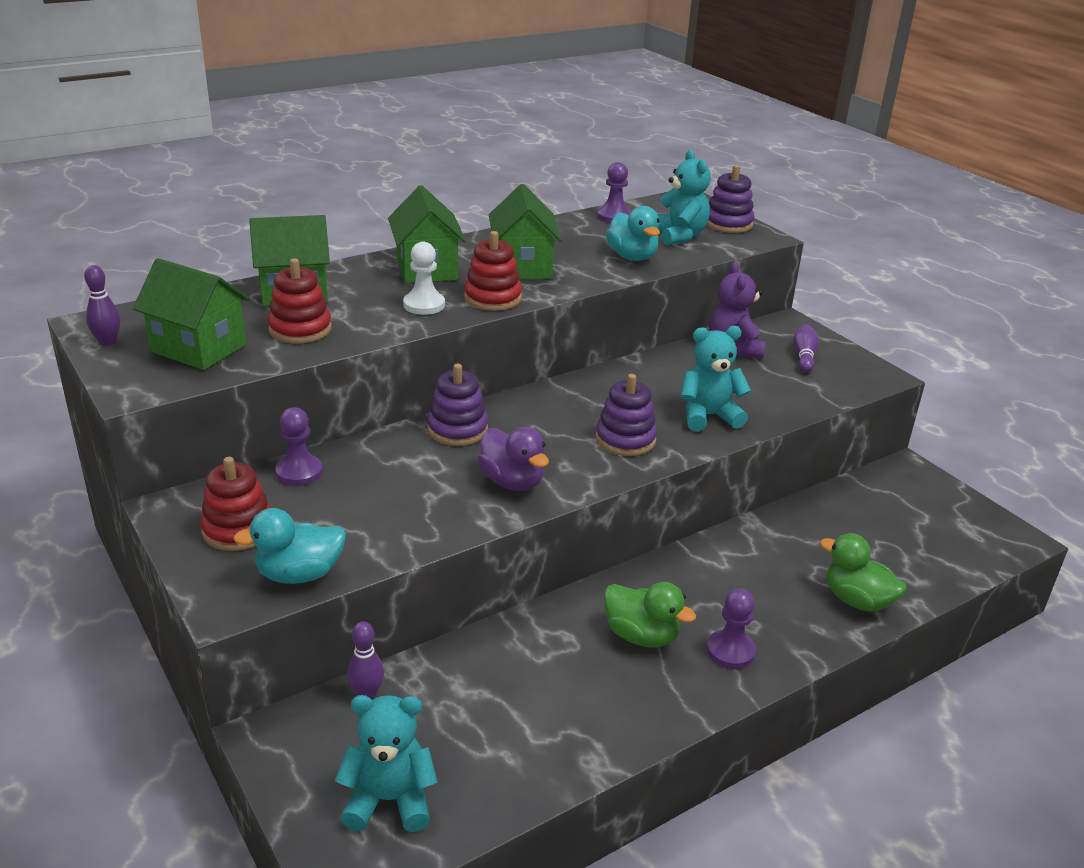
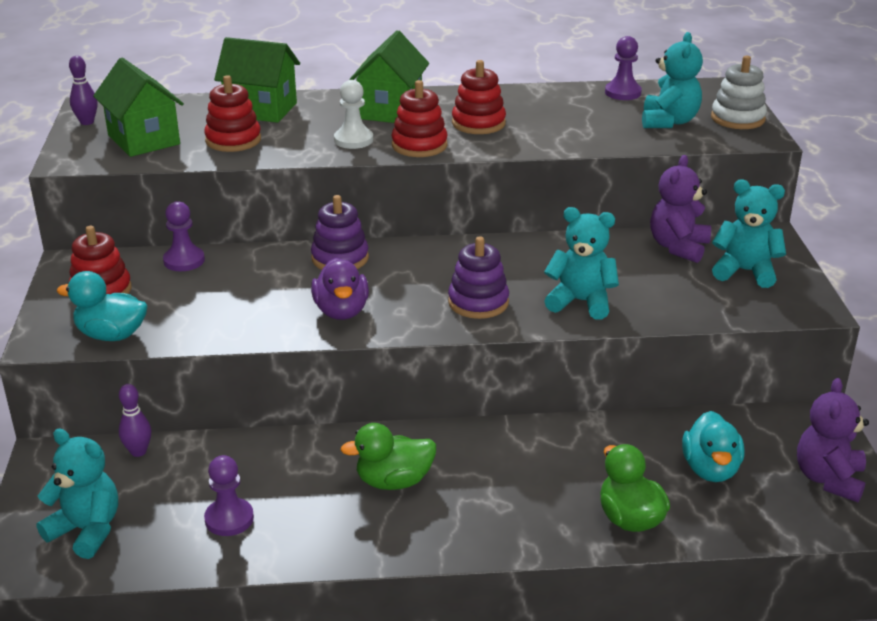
camera: 30 degrees right, 0 degrees up
(522, 267) = (478, 123): green house -> red stacking toy
(632, 257) = (595, 133): turquoise duck -> turquoise duck (710, 469)
(641, 636) = (394, 481): green duck -> green duck turned 105 degrees clockwise
(728, 223) = (737, 118): purple stacking toy -> white stacking toy
(730, 651) = (460, 520): purple pawn -> purple pawn (229, 519)
(804, 357) = (745, 271): purple bowling pin -> turquoise teddy bear
(958, 516) = (828, 479): none -> purple teddy bear

